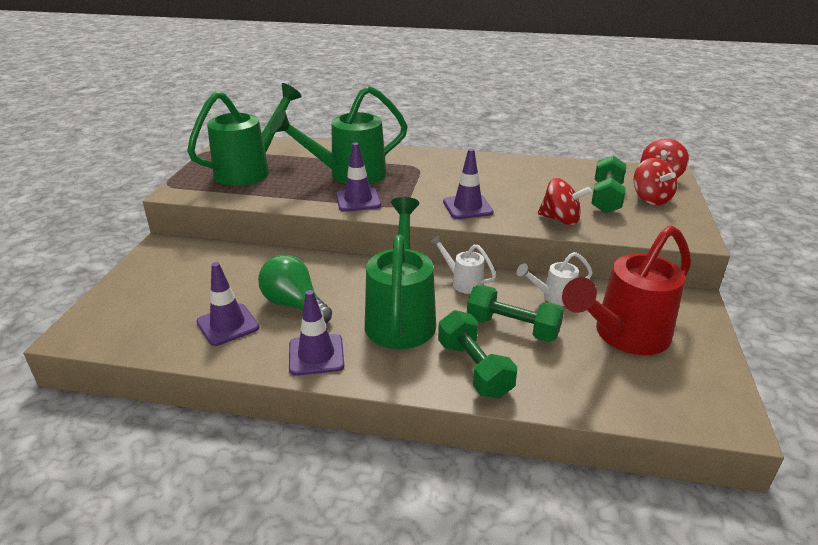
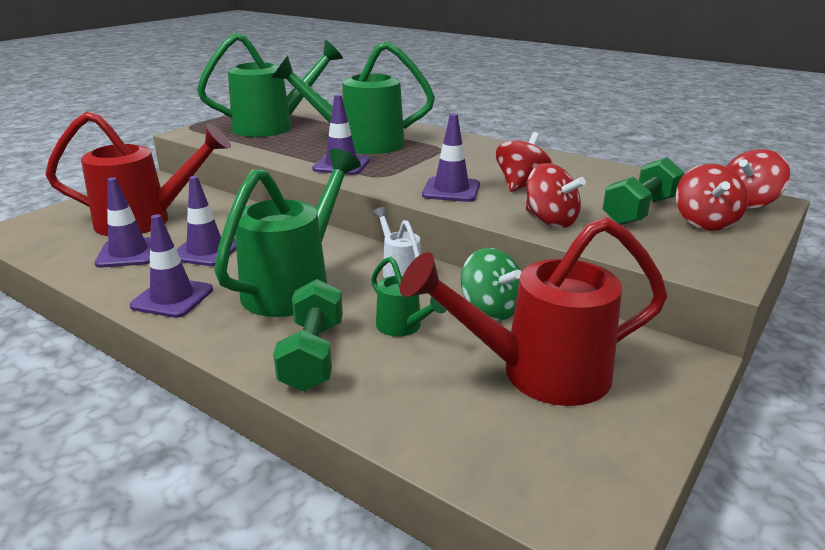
camera: 25 degrees right, 5 degrees down
(205, 289) = (146, 221): none -> red watering can
(294, 305) = (206, 251): green light bulb -> purple traffic cone
(510, 191) = (521, 185): none -> red spinning top
(512, 328) = (404, 328): green dumbbell -> green watering can
(553, 297) = (490, 309): white watering can -> green spinning top

